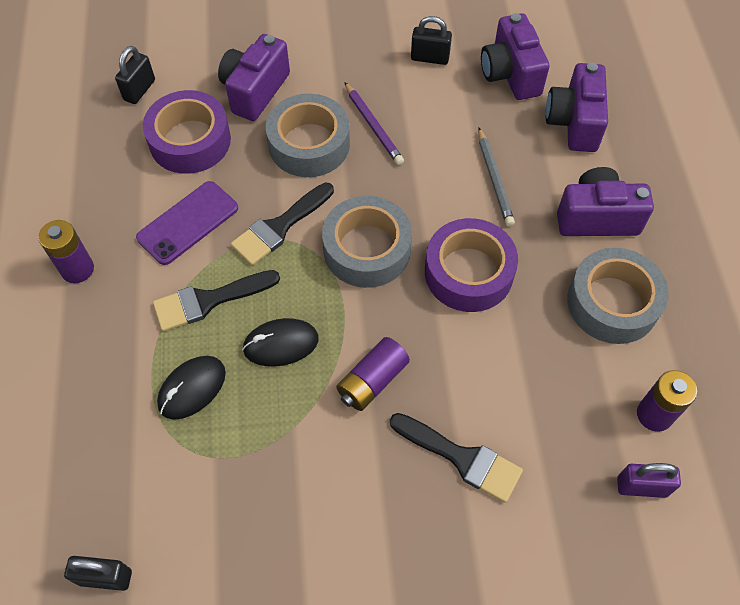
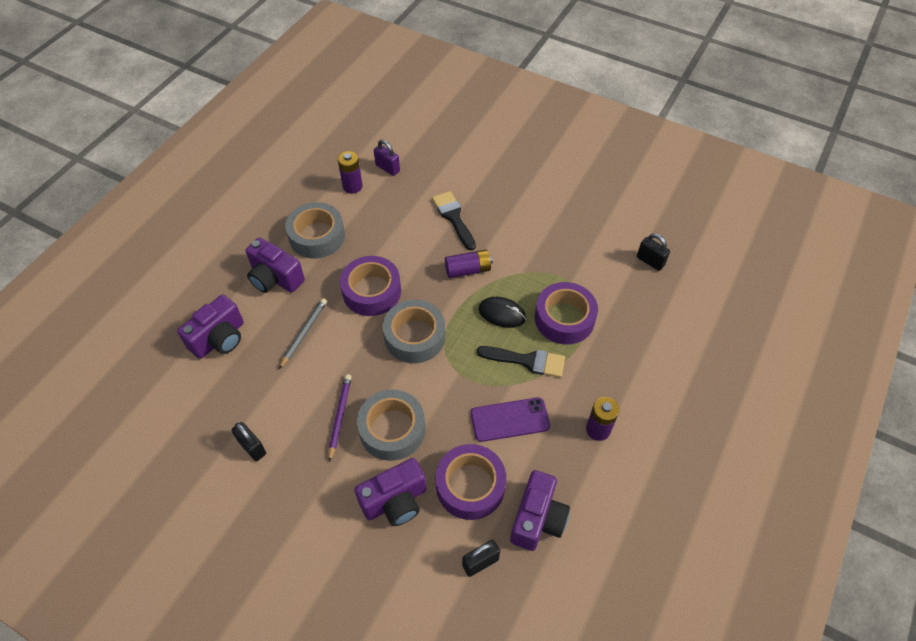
camera: 145 degrees left, 5 degrees down
(192, 388) = (564, 318): black mouse -> purple tape
(279, 227) = (455, 381): black brush -> none
(510, 74) = (216, 398): purple camera -> purple camera (537, 519)

